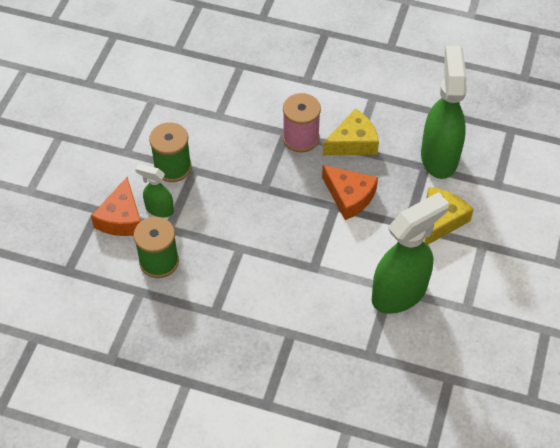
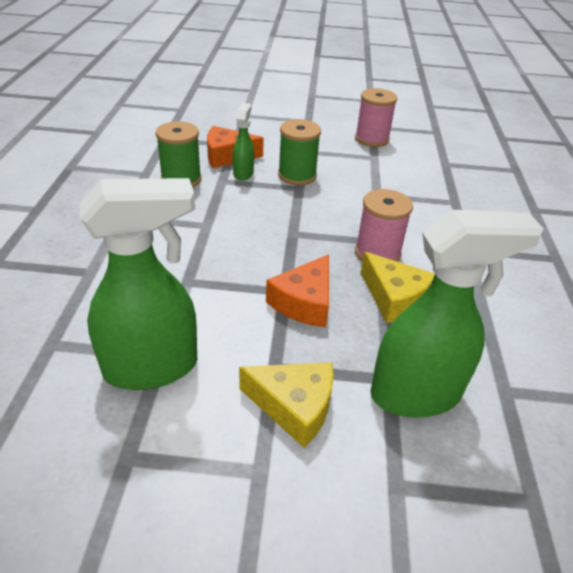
camera: 75 degrees right, 15 degrees down
(116, 91) = (371, 139): none -> pink spool
(400, 293) = (152, 367): green spray bottle -> green spray bottle turned 60 degrees counterclockwise

